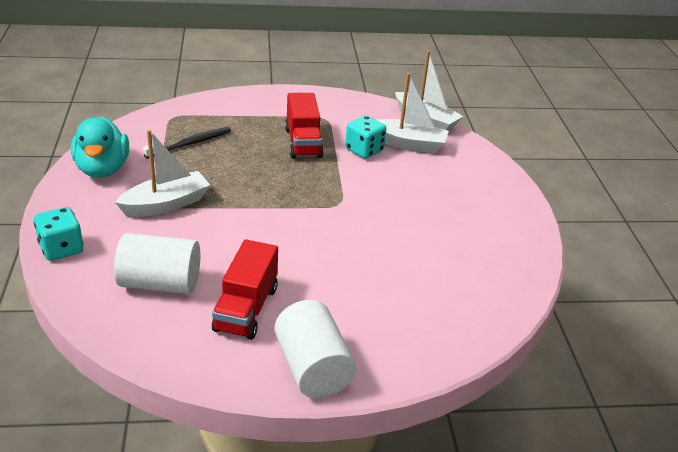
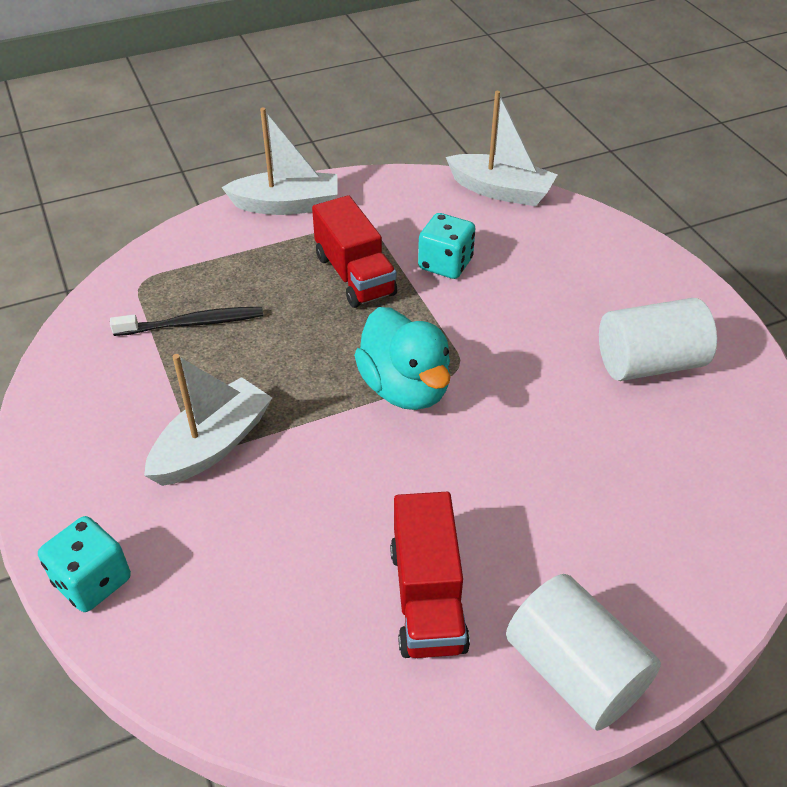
camera: 15 degrees left, 10 degrees up
(102, 169) = (82, 409): turquoise duck -> turquoise duck (405, 388)
(160, 283) = (278, 595): white cylinder -> white cylinder (649, 363)
(190, 144) = (192, 323): black toothbrush -> black toothbrush turned 45 degrees clockwise
(408, 144) = (498, 236): white boat -> white boat (286, 205)

